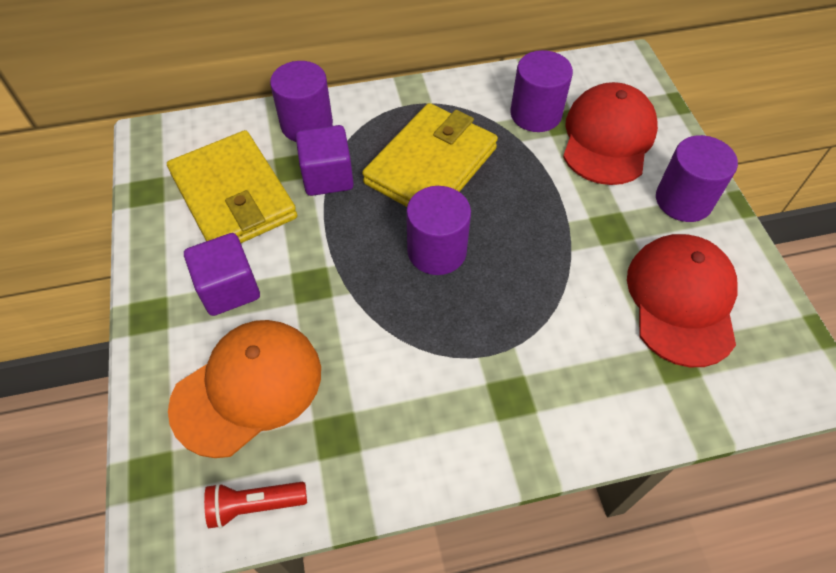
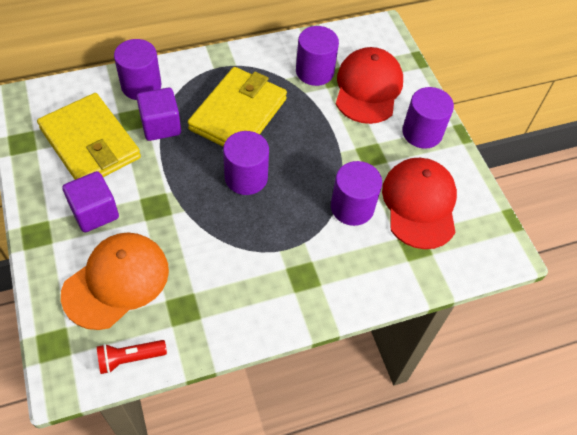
camera: 10 degrees left, 0 degrees up
(584, 300) = (352, 207): none -> purple cylinder

